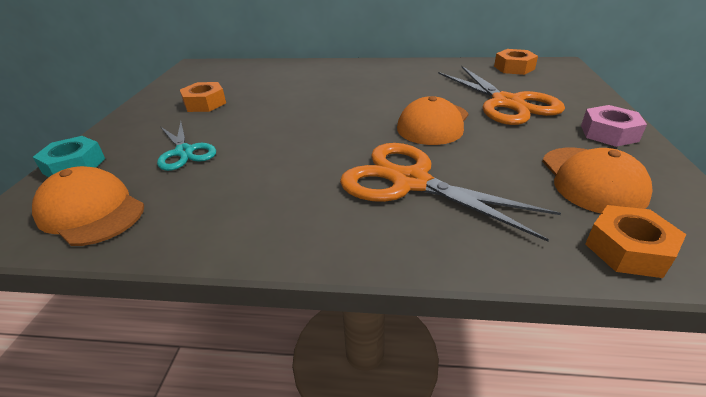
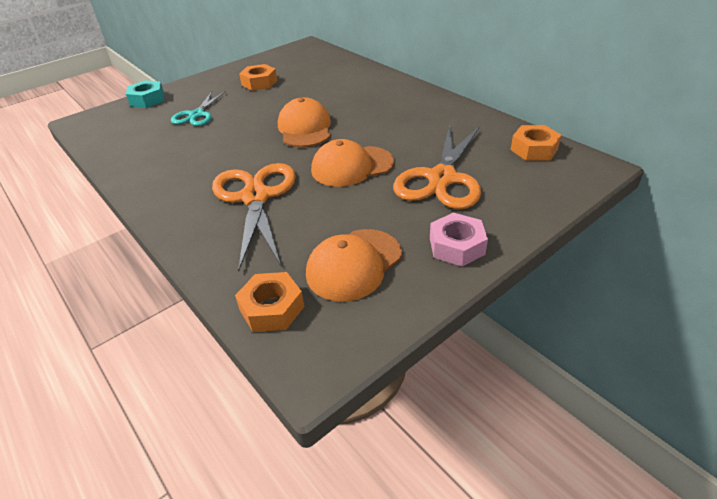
camera: 45 degrees right, 5 degrees up
(91, 211) = (118, 130): orange cap -> orange cap (305, 128)

